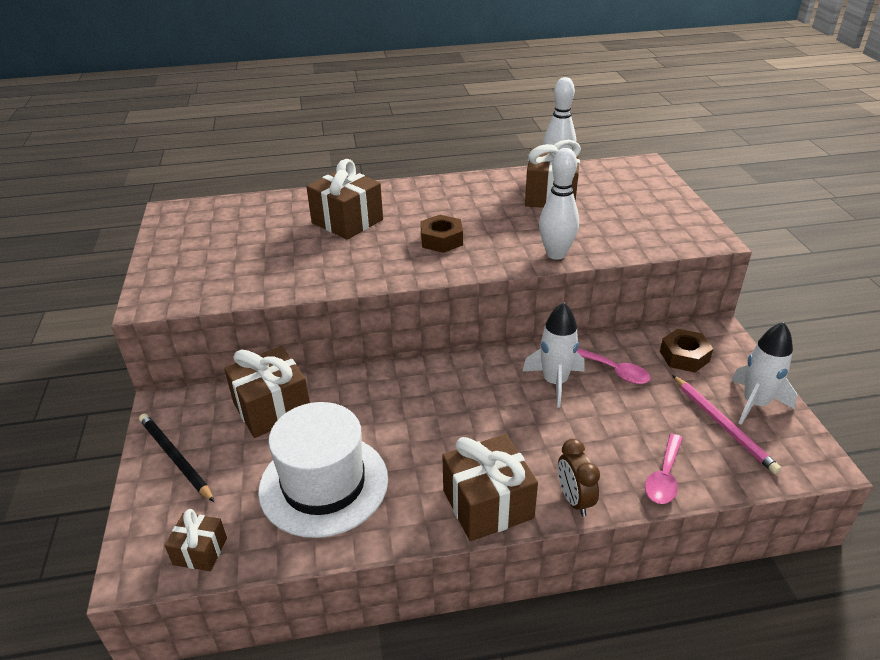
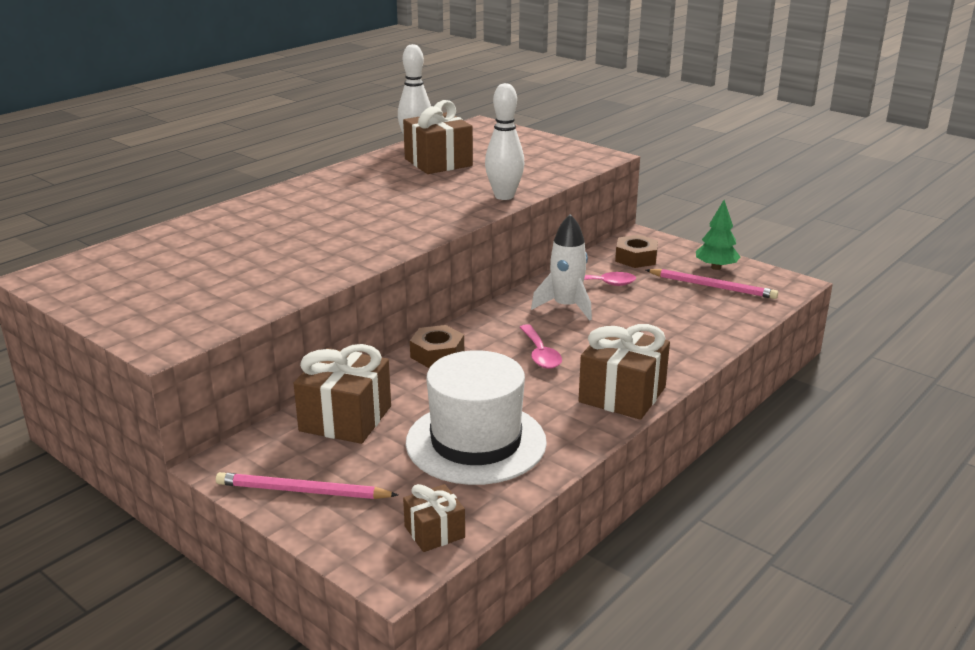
camera: 40 degrees left, 10 degrees down
(175, 458) = (302, 491): black pencil -> pink pencil
(347, 221) = (273, 228): brown gift -> none
(441, 240) = (391, 215): brown nut -> brown nut (437, 354)
(574, 500) = (676, 365): brown clock -> none
(664, 477) = (715, 328): pink spoon -> pink spoon (540, 354)
(755, 403) = (716, 267): white rocket -> green tree

